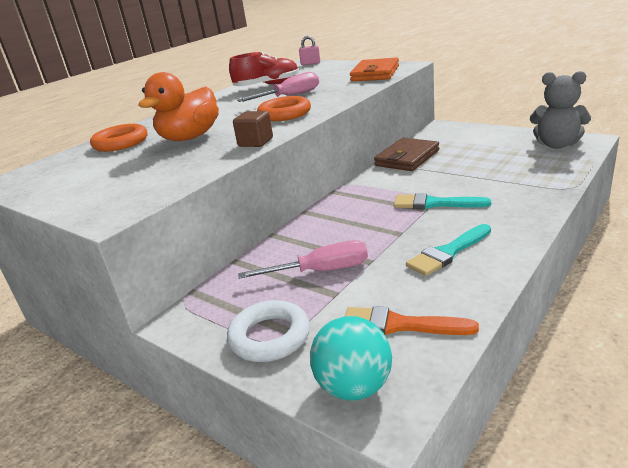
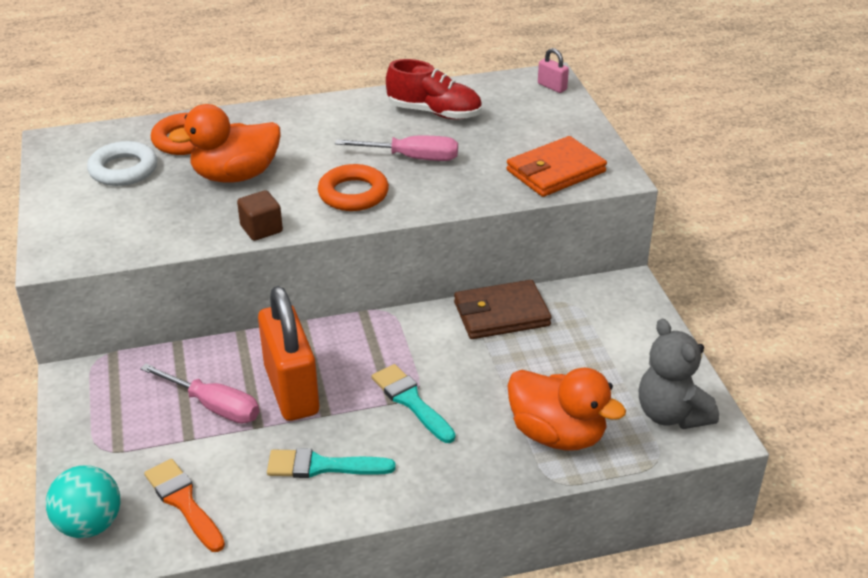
camera: 35 degrees right, 10 degrees up
(269, 337) = (101, 441): white ring -> white ring (123, 169)
(357, 237) = (291, 390): none -> orange padlock
(530, 174) = (557, 434): none -> orange duck

